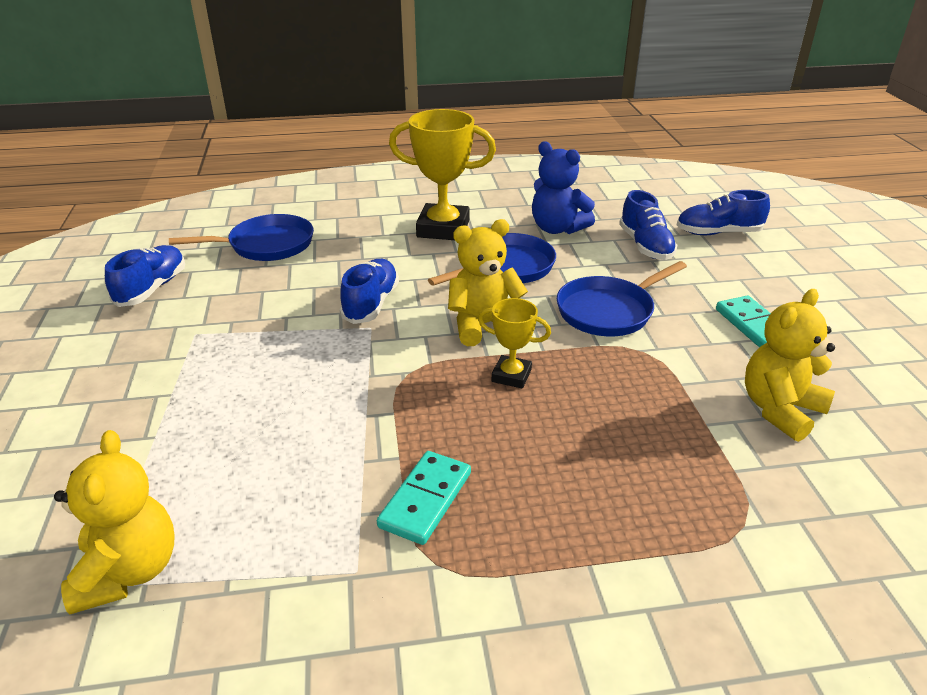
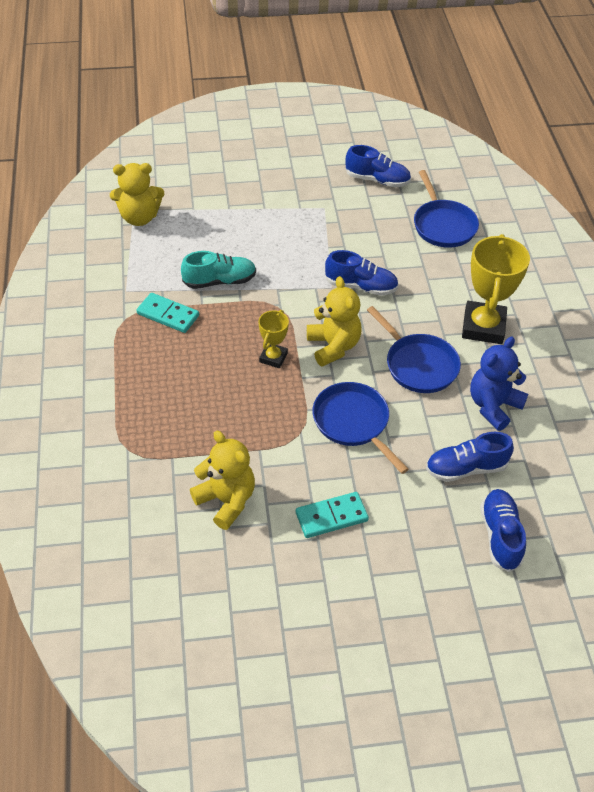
camera: 90 degrees right, 15 degrees up
(344, 438) = (220, 281): none -> turquoise shoe

